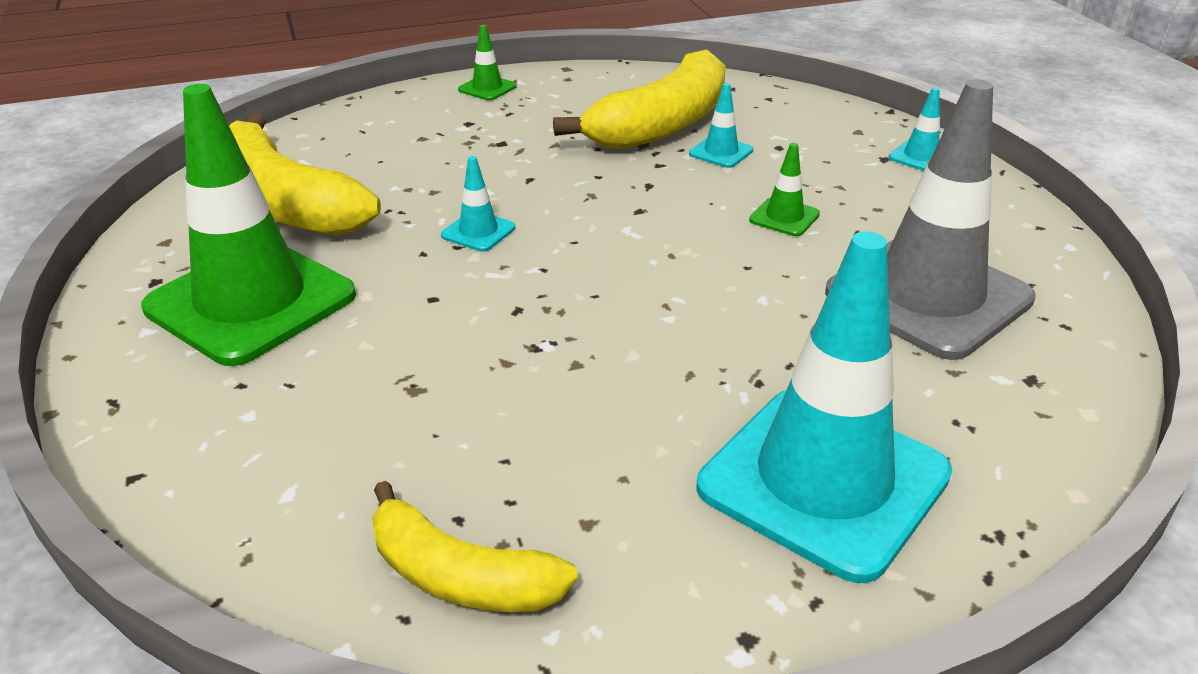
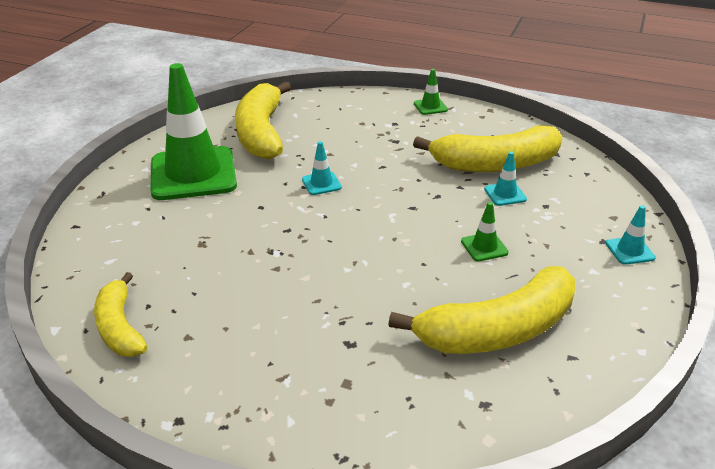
camera: 40 degrees right, 0 degrees up
(823, 480) = (302, 382): turquoise traffic cone -> none
(928, 296) = (498, 330): grey traffic cone -> yellow banana

